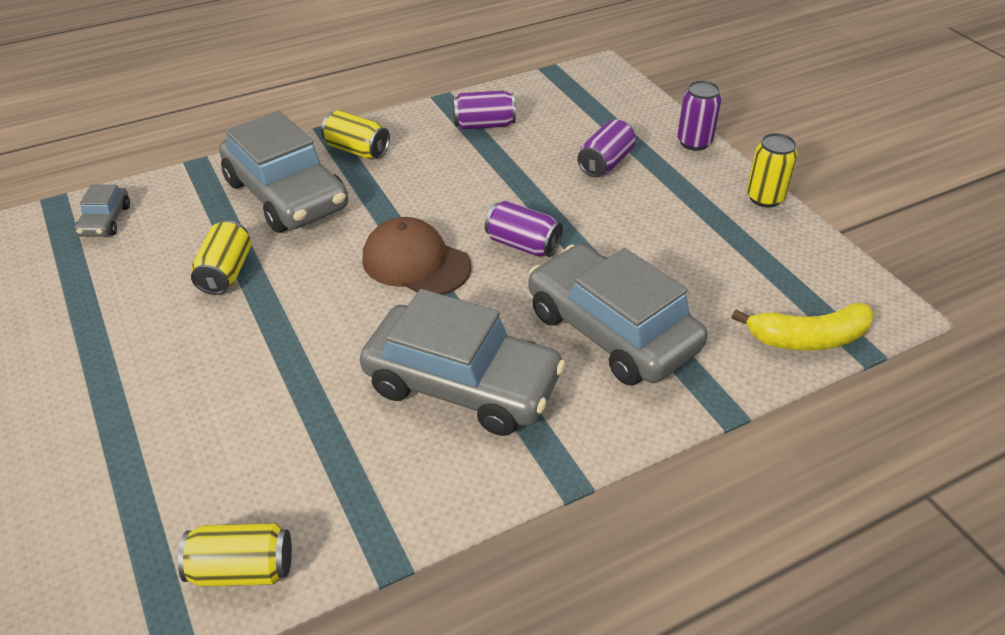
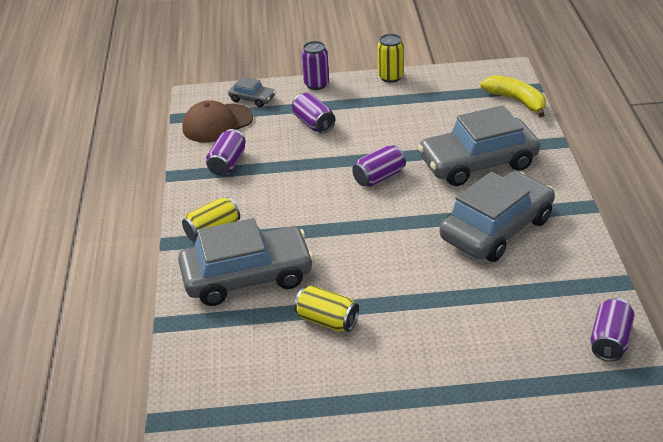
camera: 65 degrees left, 5 degrees down
(105, 221) = (211, 387): grey car -> grey car (252, 99)
(242, 569) = (610, 341): yellow can -> purple can
(416, 263) = (370, 226): brown cap -> brown cap (217, 123)
(808, 338) = (516, 101): yellow banana -> yellow banana turned 60 degrees counterclockwise

